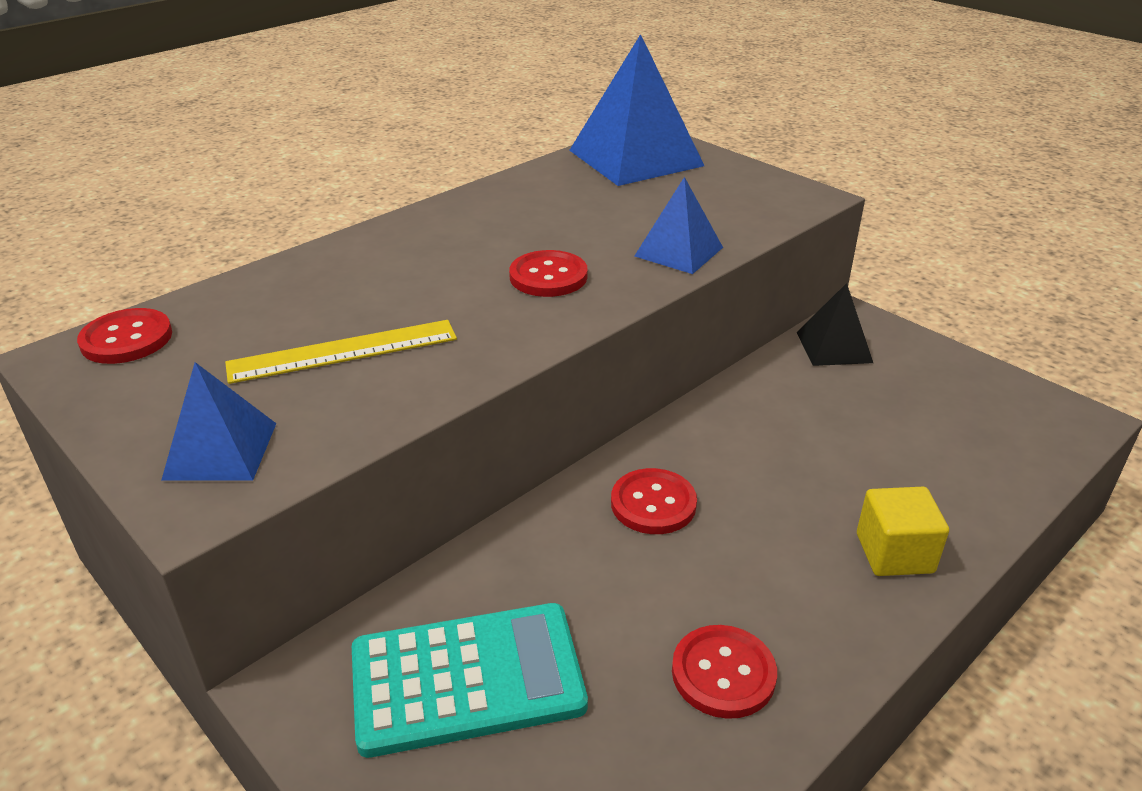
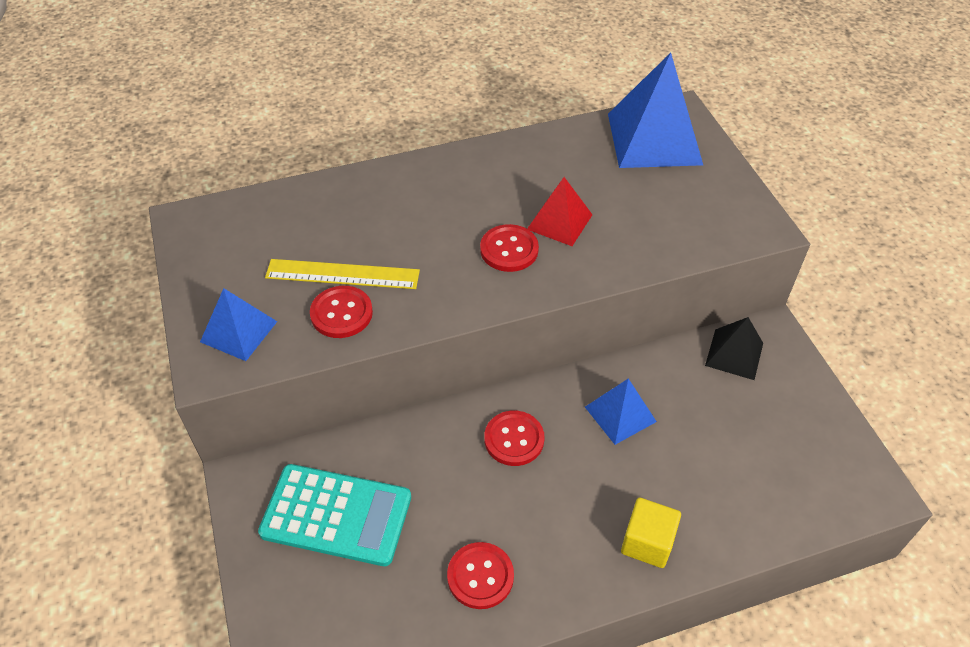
camera: 25 degrees right, 15 degrees up
(126, 339) = (225, 218): red button -> red button (341, 313)
(588, 240) = (559, 222): none -> red pyramid
(679, 251) = (617, 255): blue pyramid -> blue pyramid (620, 414)

